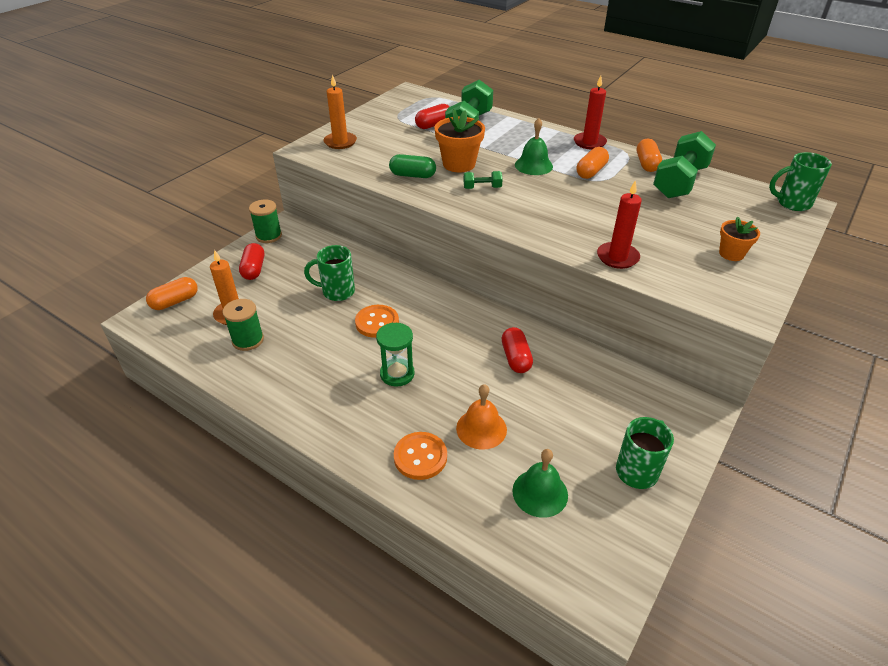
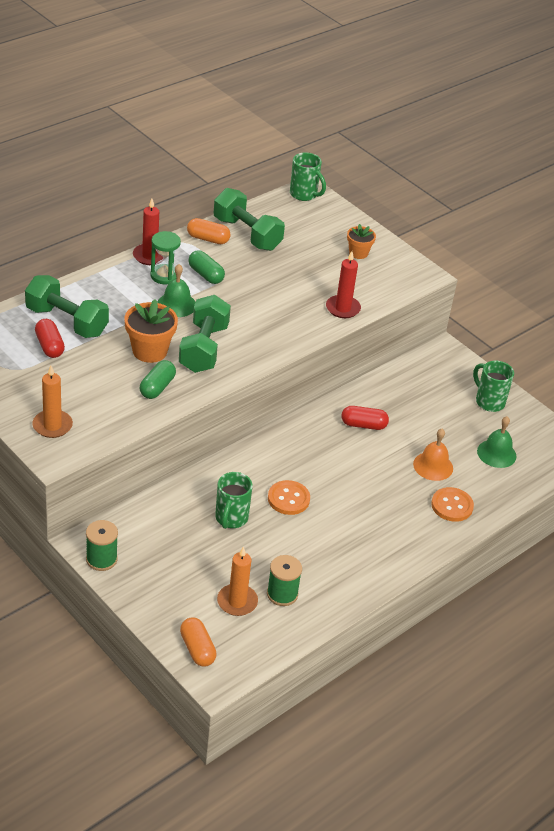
camera: 80 degrees left, 0 degrees up
(254, 269) = (164, 579): red capsule -> none
(397, 374) = (360, 500): green hourglass -> green hourglass (164, 276)
(482, 188) = (203, 348): green dumbbell -> green dumbbell, size x2.20
(591, 172) = (206, 275): orange capsule -> green capsule
(792, 203) = (304, 194): green mug -> green mug turned 60 degrees counterclockwise

